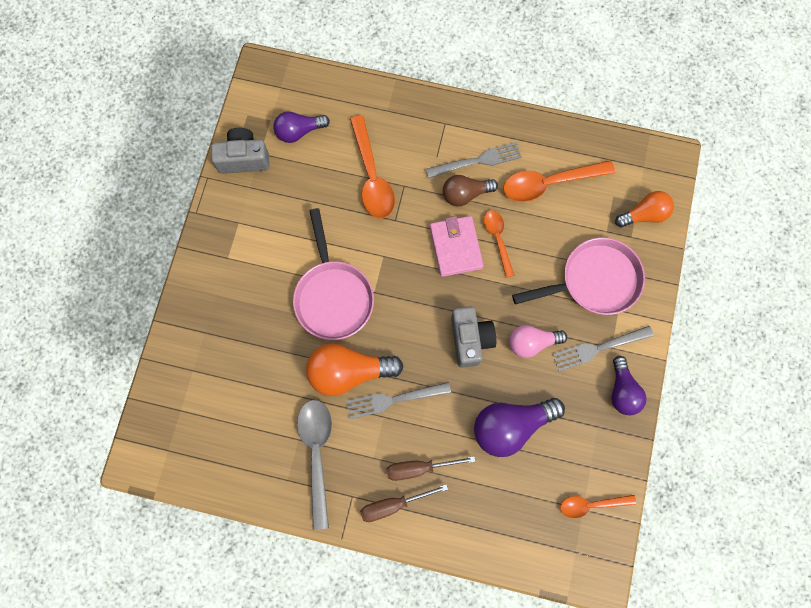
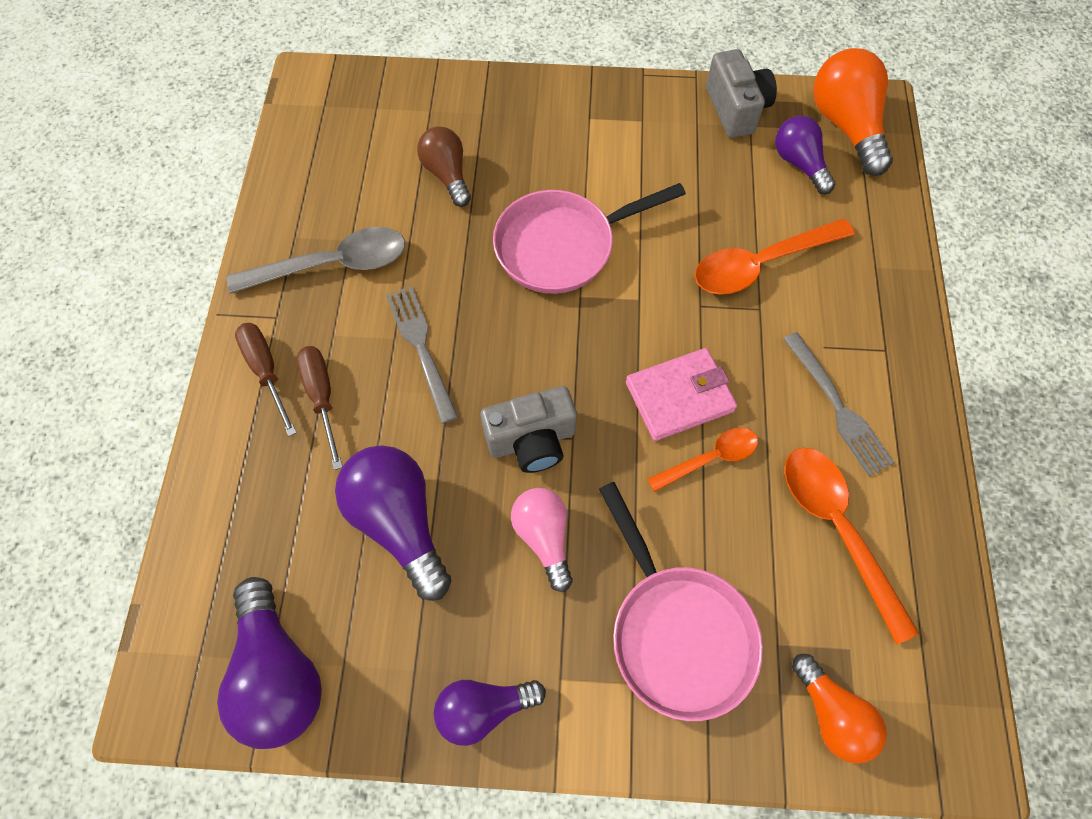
camera: 80 degrees right, 10 degrees down
(348, 372) = (454, 283): orange light bulb -> orange light bulb (846, 126)
(465, 194) = (773, 397): brown light bulb -> brown light bulb (447, 174)
(591, 504) = (278, 674): orange spoon -> purple light bulb
(598, 348) = (555, 655): grey fork -> none

